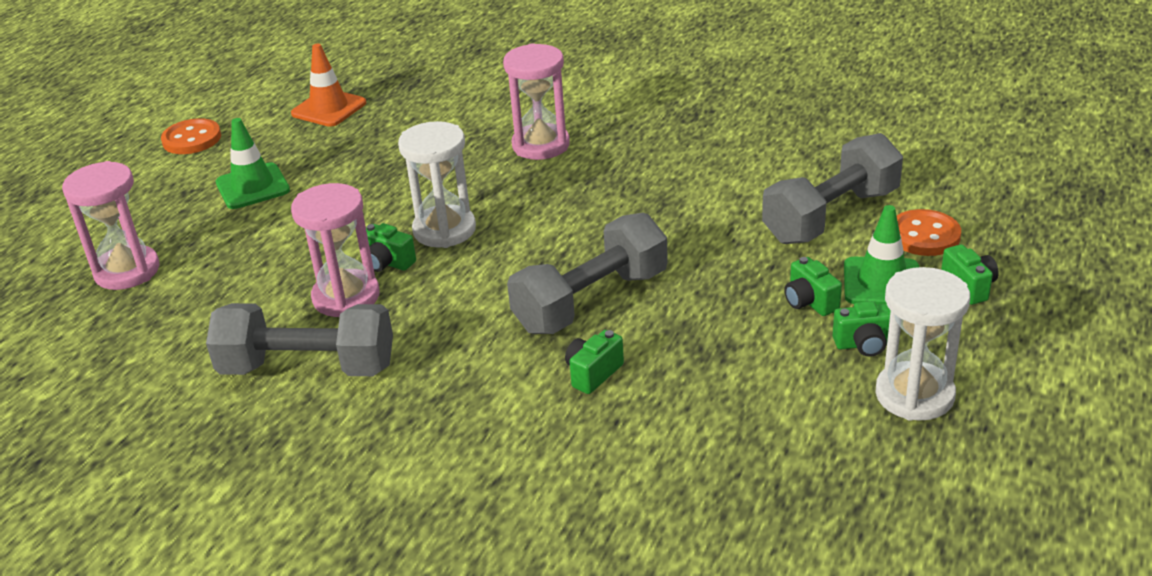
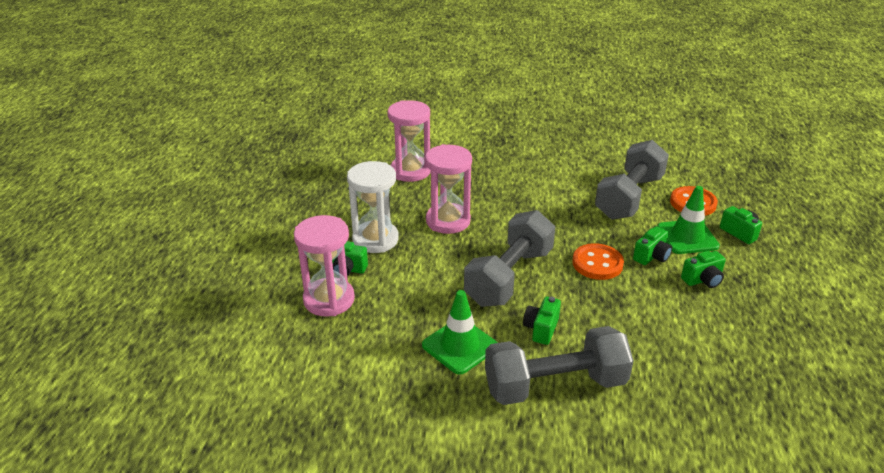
camera: 20 degrees left, 0 degrees up
(127, 271) = (138, 305): pink hourglass -> pink hourglass (448, 221)
(192, 139) = (141, 194): orange button -> orange button (597, 263)
(252, 187) = (210, 225): green traffic cone -> green traffic cone (460, 346)
(308, 368) = (329, 360): grey dumbbell -> grey dumbbell (555, 385)
(329, 108) = (239, 161): orange traffic cone -> none
(810, 302) = (651, 256): green camera -> green camera turned 90 degrees counterclockwise
(914, 395) = (754, 309): white hourglass -> none

